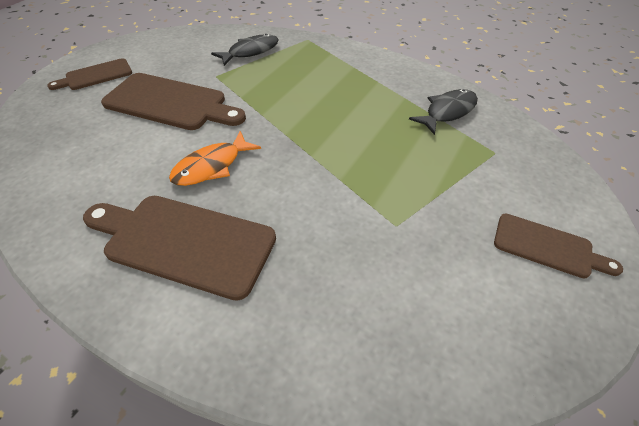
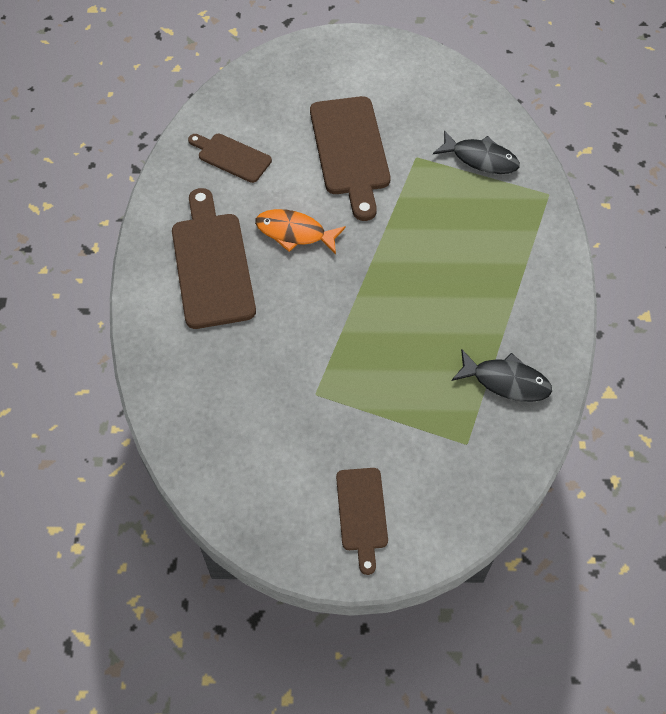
camera: 60 degrees right, 10 degrees up
(95, 75) = (346, 69): brown cutting board -> brown cutting board (231, 157)

